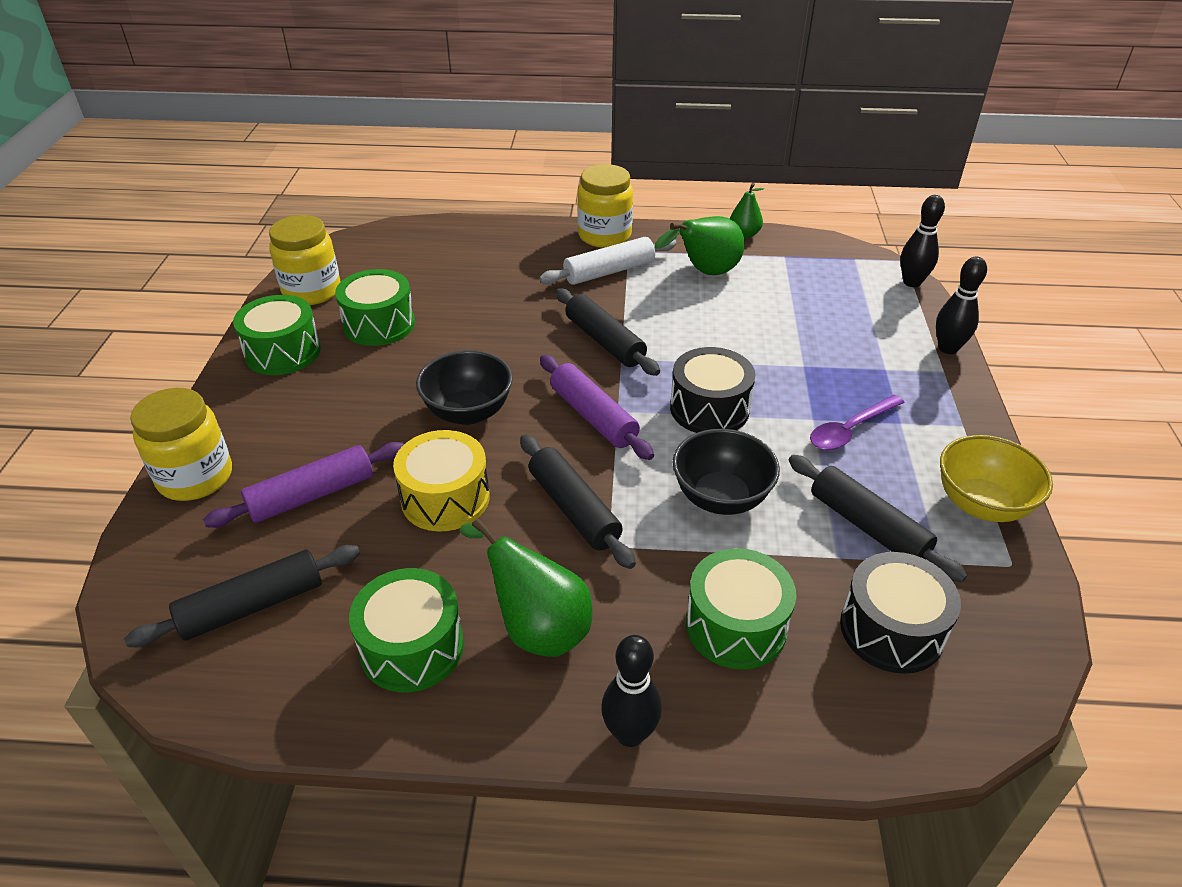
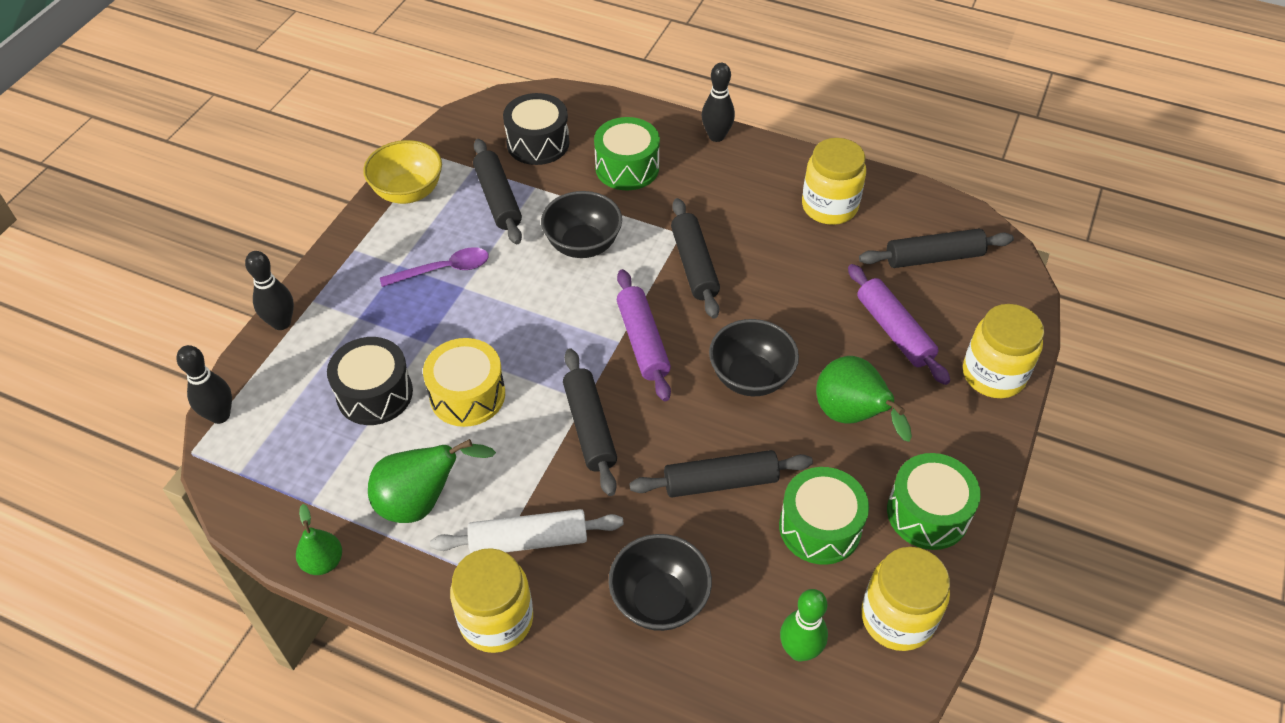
camera: 160 degrees left, 10 degrees up
(312, 495) = (894, 331): purple rolling pin -> purple rolling pin turned 75 degrees clockwise
(385, 263) = (799, 650): none -> green bowling pin
(412, 647) = (829, 206): green drum -> yellow jar
(445, 498) = (788, 300): yellow drum -> yellow drum (467, 395)
(472, 332) = (720, 482): none -> black rolling pin
(495, 265) = (659, 600): none -> black bowl
(537, 627) = (748, 197): green pear -> green pear (852, 417)
(709, 408) = (540, 321): black drum -> black drum (375, 394)

